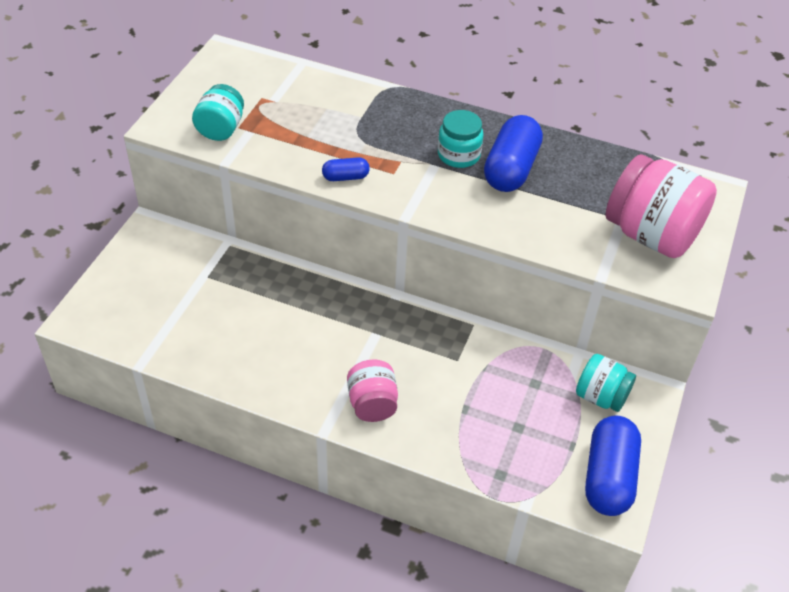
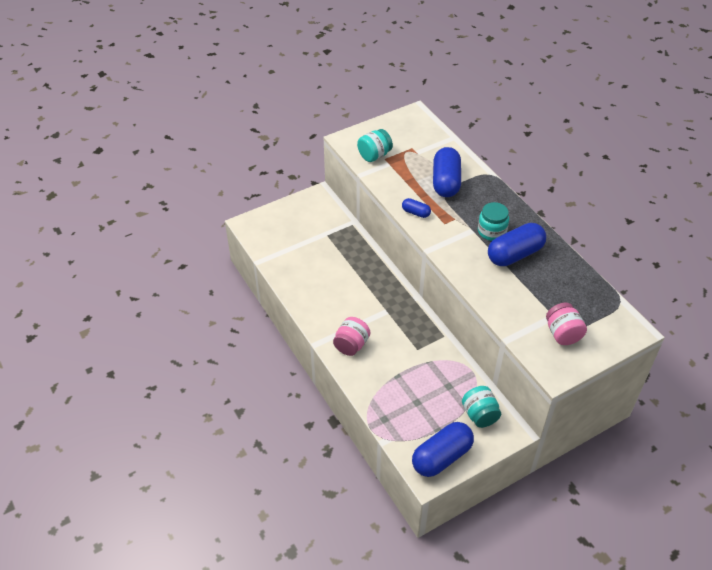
camera: 40 degrees right, 0 degrees up
(346, 121) = (446, 182): none -> blue capsule
(651, 235) = (562, 334): pink jar -> pink jar, size x0.57

